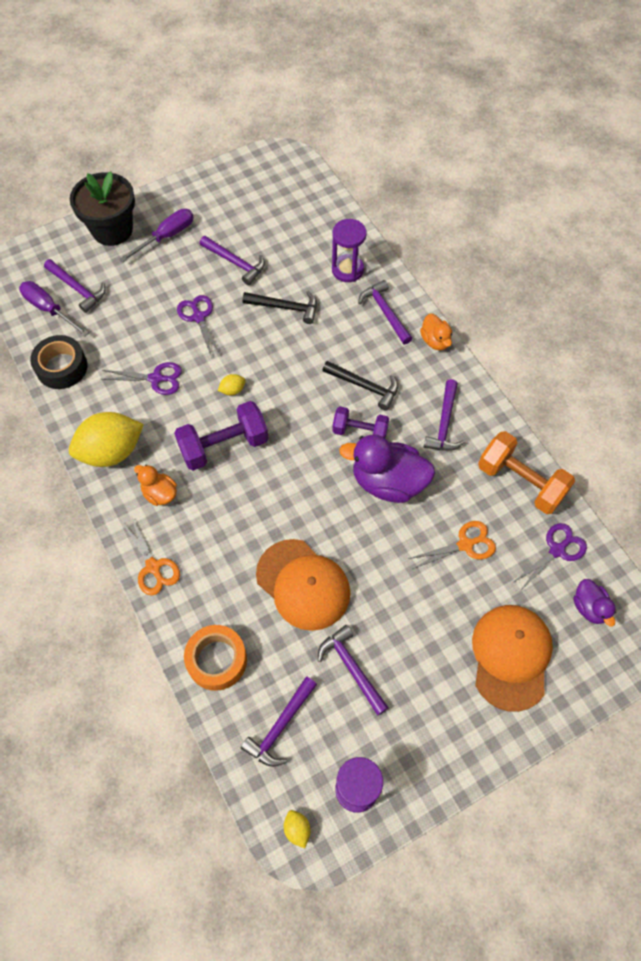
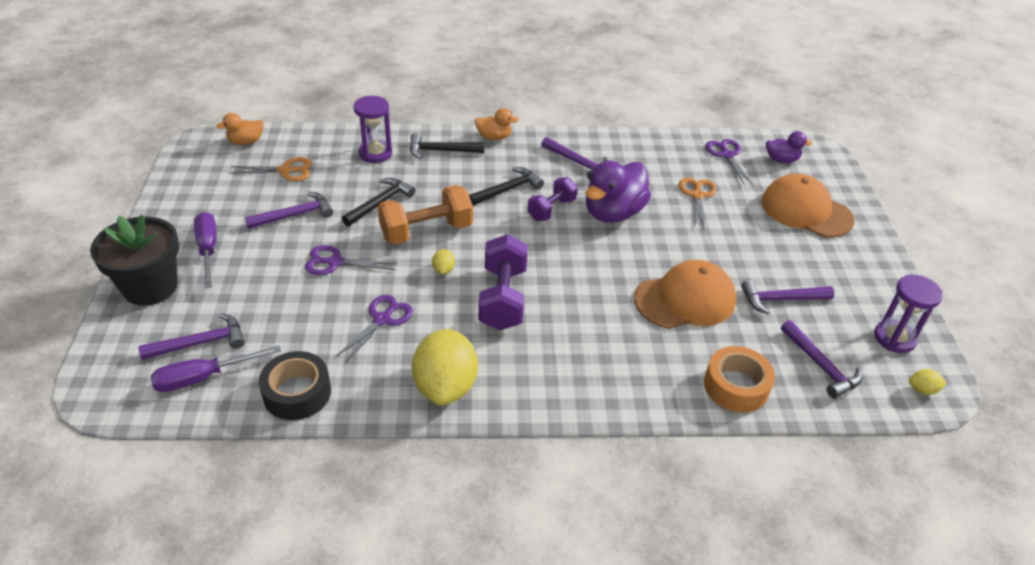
camera: 65 degrees left, 20 degrees down
(153, 567) = (608, 399): orange scissors -> orange scissors (285, 170)
(160, 493) = (525, 365): orange duck -> orange duck (246, 142)
(385, 312) = (441, 151): purple hammer -> black hammer
(520, 482) = (658, 148): orange dumbbell -> orange dumbbell (426, 231)

